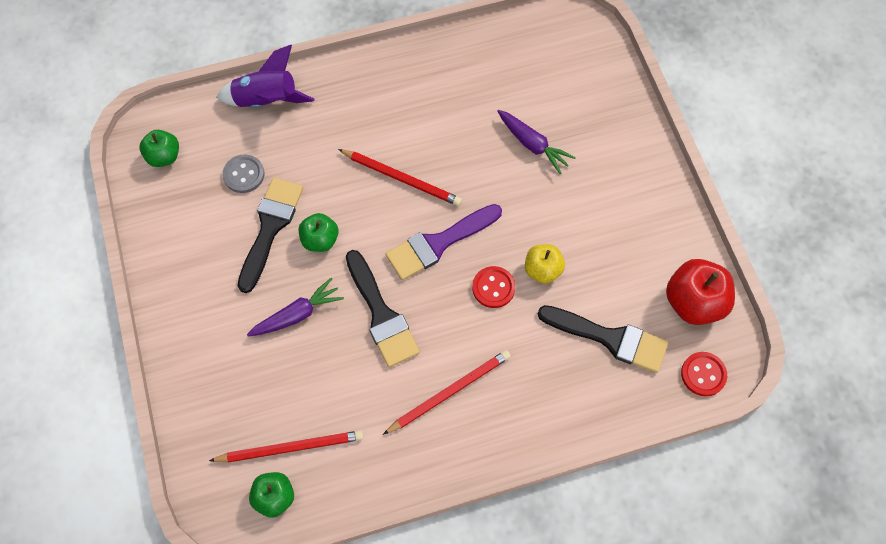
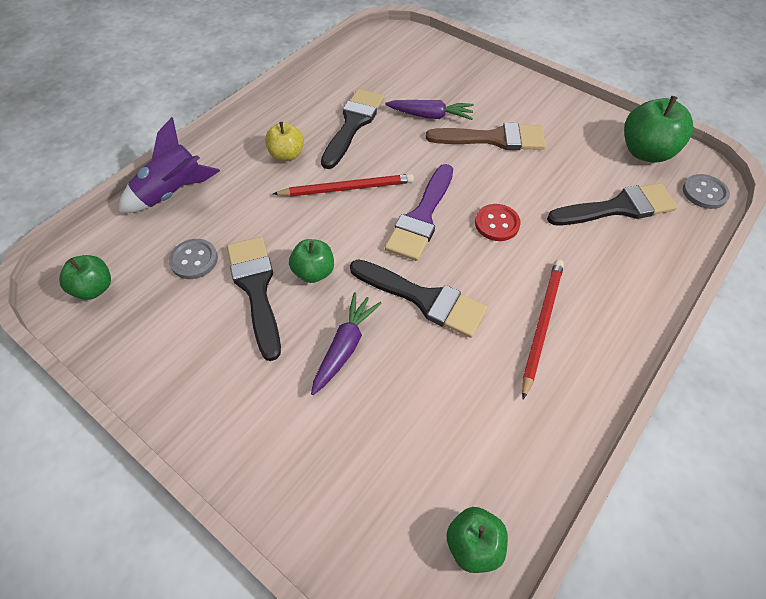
camera: 35 degrees left, 10 degrees down
(291, 447) = (445, 478): red pencil -> none
(457, 114) = (353, 124): none -> black brush
(542, 270) = (521, 190): yellow apple -> yellow apple (287, 155)
(567, 204) = (493, 139): none -> brown brush
(694, 302) = (645, 152): red apple -> green apple
(703, 374) = (704, 193): red button -> grey button

